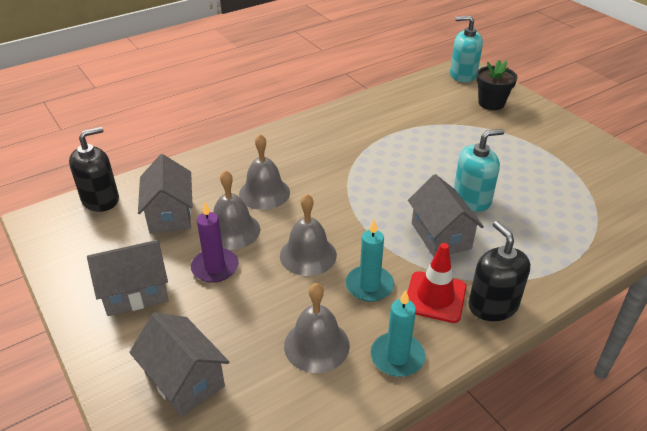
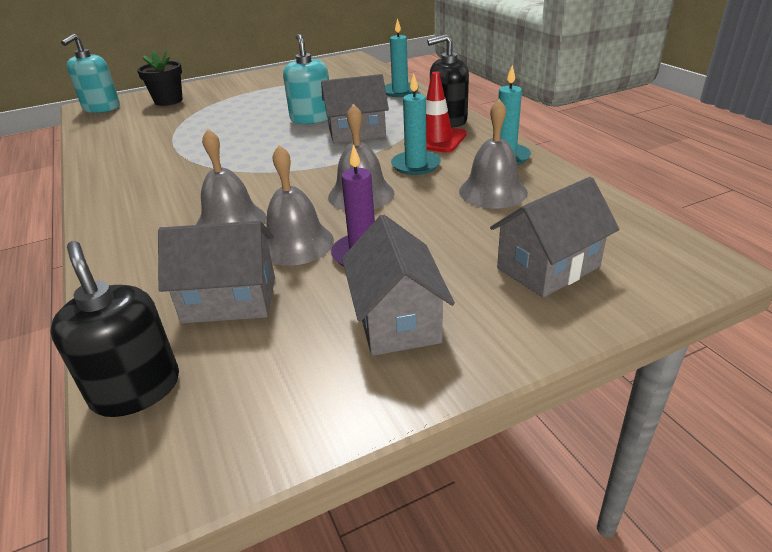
camera: 80 degrees left, 5 degrees down
(577, 257) = (400, 91): none -> turquoise candle

